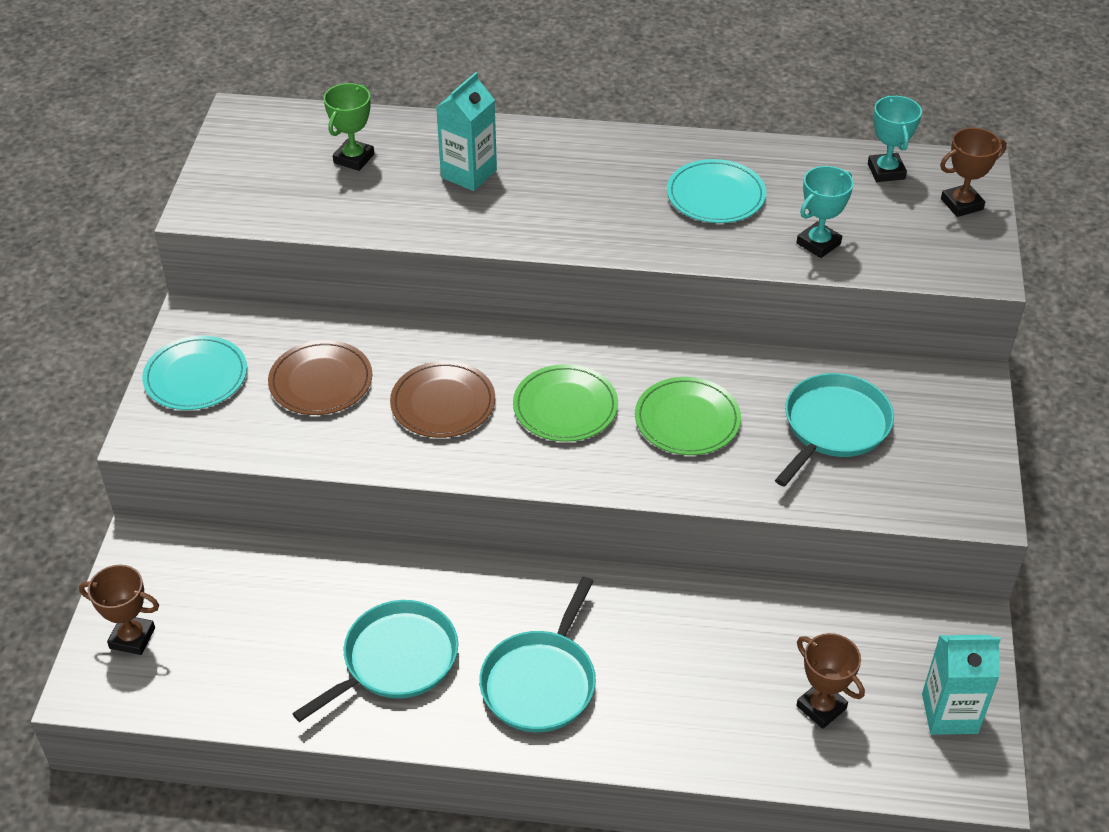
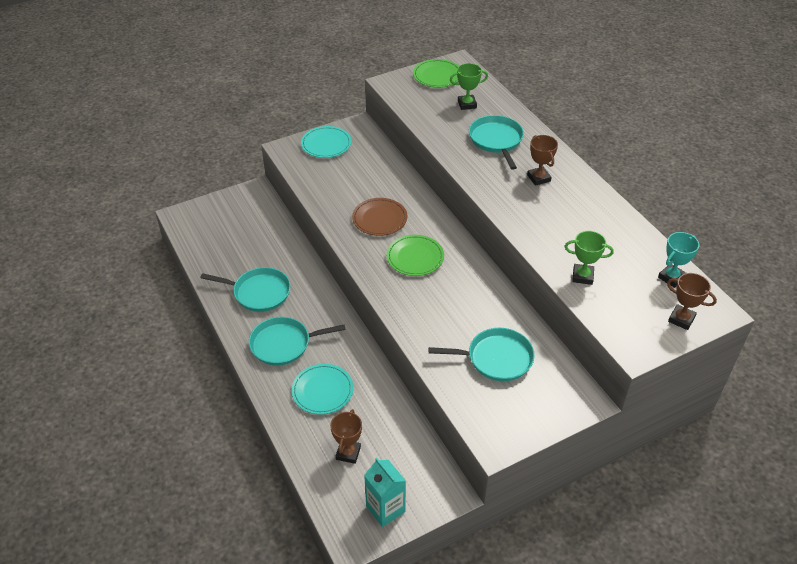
camera: 55 degrees right, 0 degrees up
(132, 638) = (211, 214): brown trophy -> brown trophy (538, 178)
(321, 381) = (357, 178): brown plate -> none
(469, 174) = (496, 140): turquoise carton -> turquoise pan
(687, 420) = (447, 302): green plate -> green plate (437, 75)
(715, 195) = (575, 224): turquoise plate -> turquoise plate (322, 391)
(818, 243) = (582, 276): turquoise trophy -> green trophy

